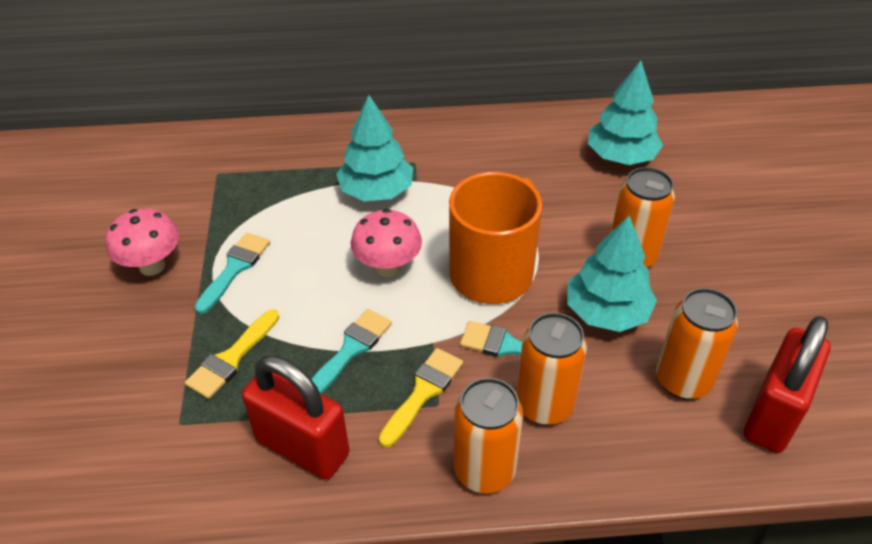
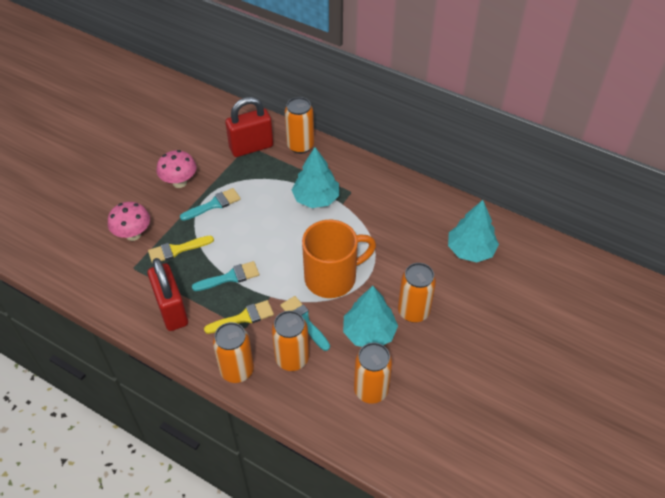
camera: 35 degrees right, 5 degrees up
(294, 141) = (300, 146): none -> orange can
(388, 267) = (284, 245): pink mushroom -> pink mushroom (133, 235)
(773, 414) = (398, 435): red padlock -> red padlock (251, 147)

